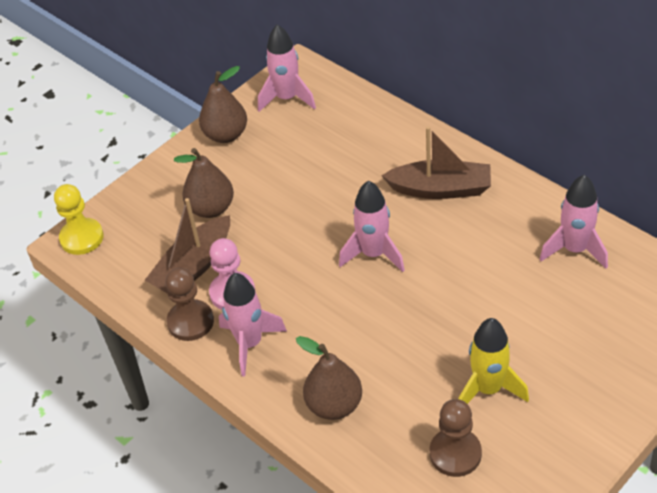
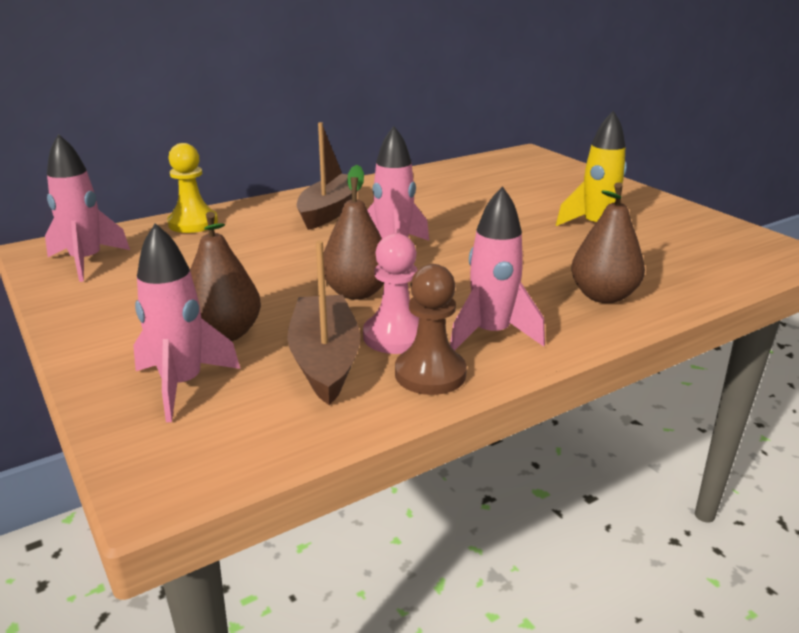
camera: 80 degrees left, 20 degrees down
(82, 238) = (162, 466): yellow pawn -> yellow pawn (193, 223)
(193, 266) = (325, 360): brown boat -> brown boat turned 150 degrees counterclockwise
(226, 135) = (94, 307): brown pear -> brown pear (356, 292)
(455, 453) = (672, 249): brown pawn -> none
(574, 249) = (449, 179): pink rocket -> pink rocket (182, 385)

